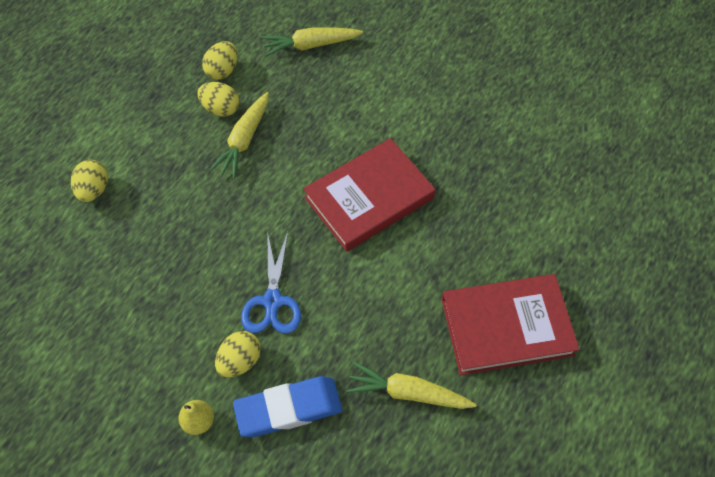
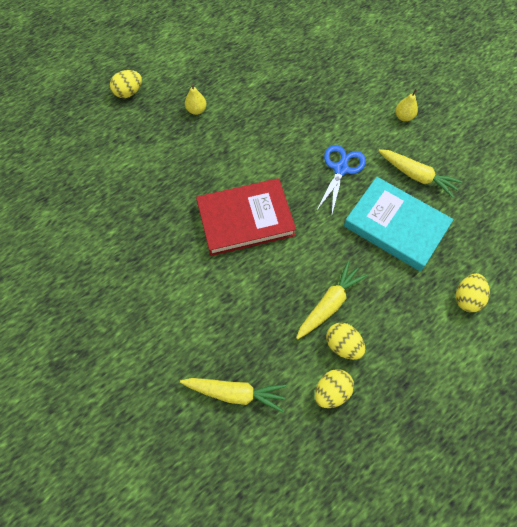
camera: 160 degrees left, 5 degrees up
(185, 246) = (395, 226): none -> turquoise book
(240, 361) = (371, 140): yellow egg -> yellow egg (129, 92)
(288, 409) = (347, 107): blue eraser -> none
(407, 392) = (274, 95): yellow carrot -> yellow carrot (417, 176)
(506, 327) = (196, 110): red book -> yellow pear

